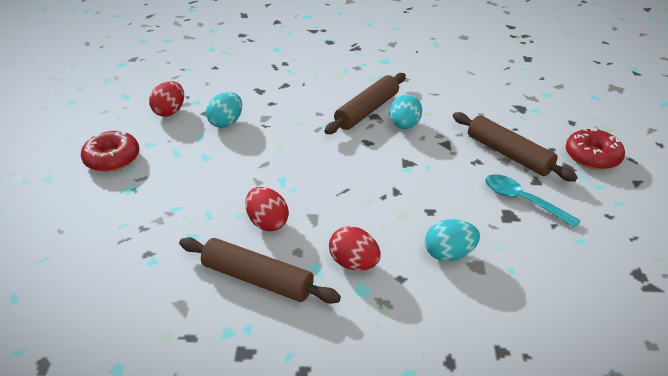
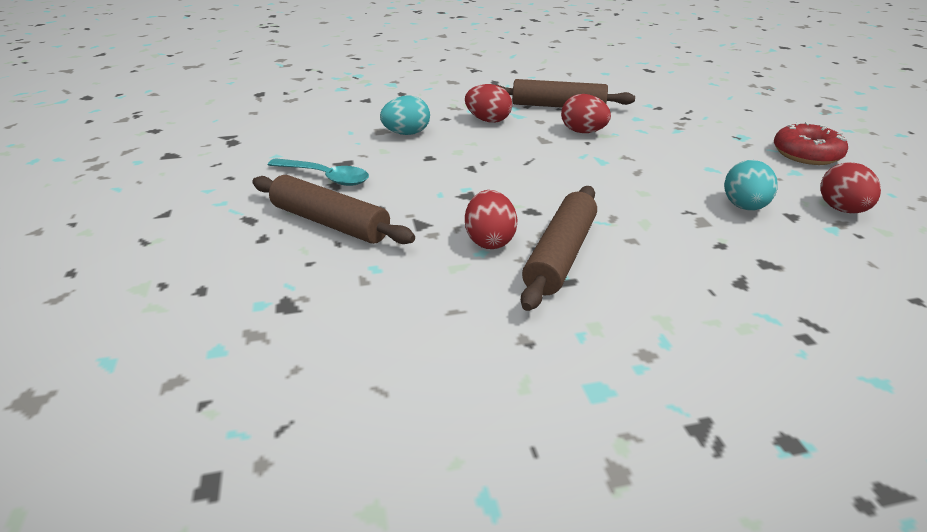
camera: 165 degrees right, 5 degrees down
(404, 125) = (489, 240): turquoise egg -> red egg
(592, 156) = (204, 236): red donut -> none

